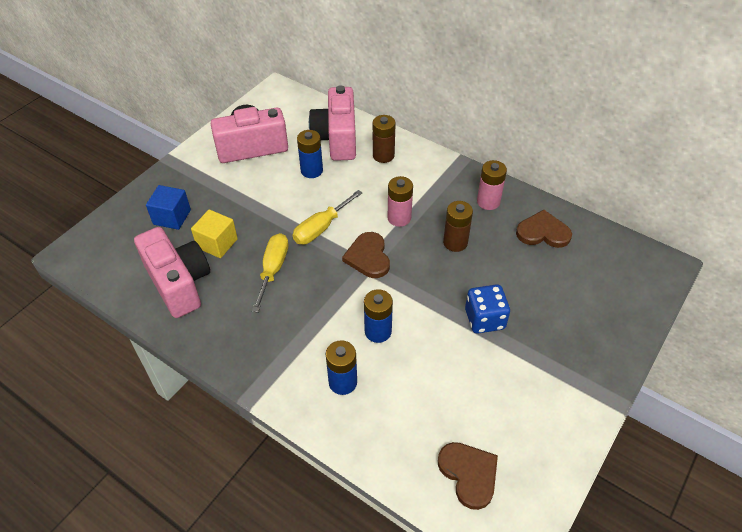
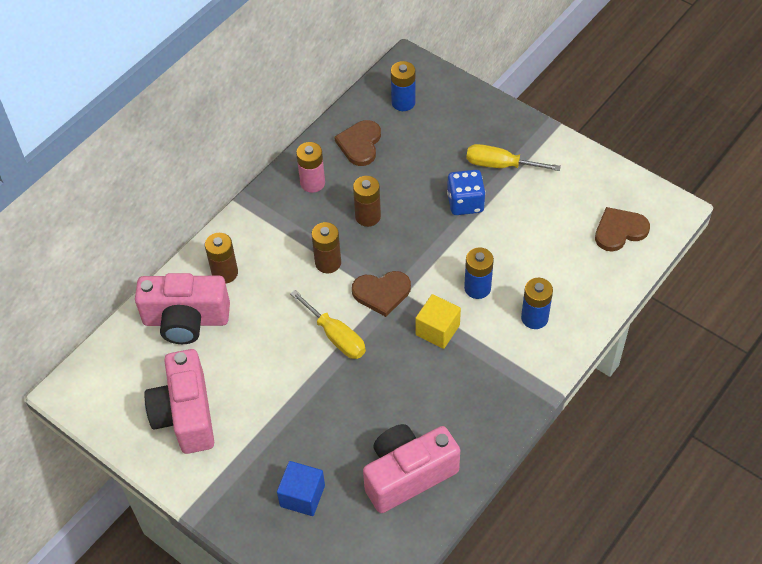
camera: 85 degrees left, 5 degrees up
(217, 243) = (350, 441): yellow cube -> yellow cube (437, 330)
(273, 269) = (393, 381): yellow screwdriver -> yellow screwdriver (500, 165)
(311, 170) = (240, 347): blue battery -> blue battery (403, 102)
(399, 218) = (328, 263): pink battery -> brown battery

